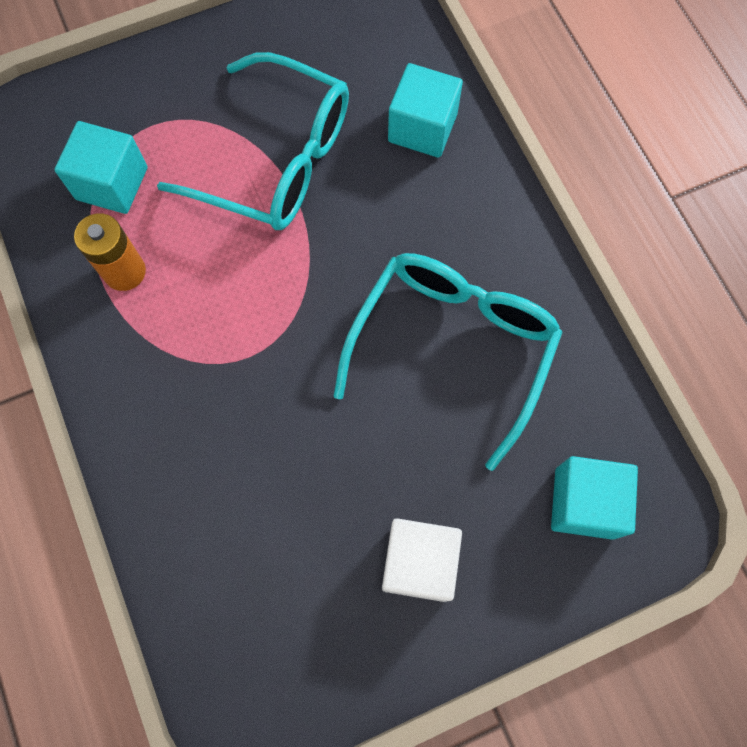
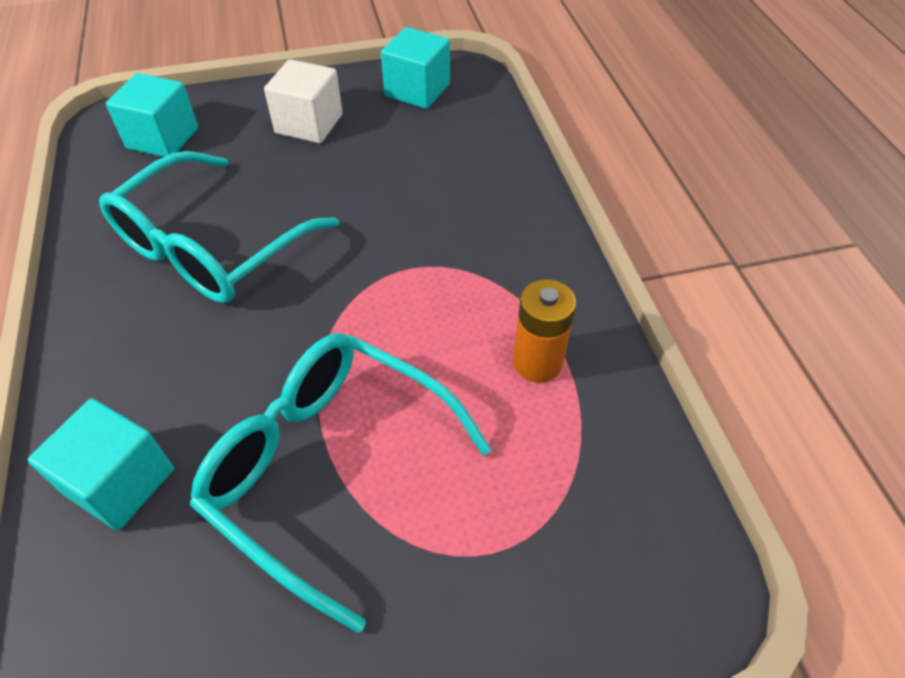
camera: 170 degrees left, 20 degrees down
(112, 183) = (553, 471): turquoise cube -> turquoise cube (417, 90)

